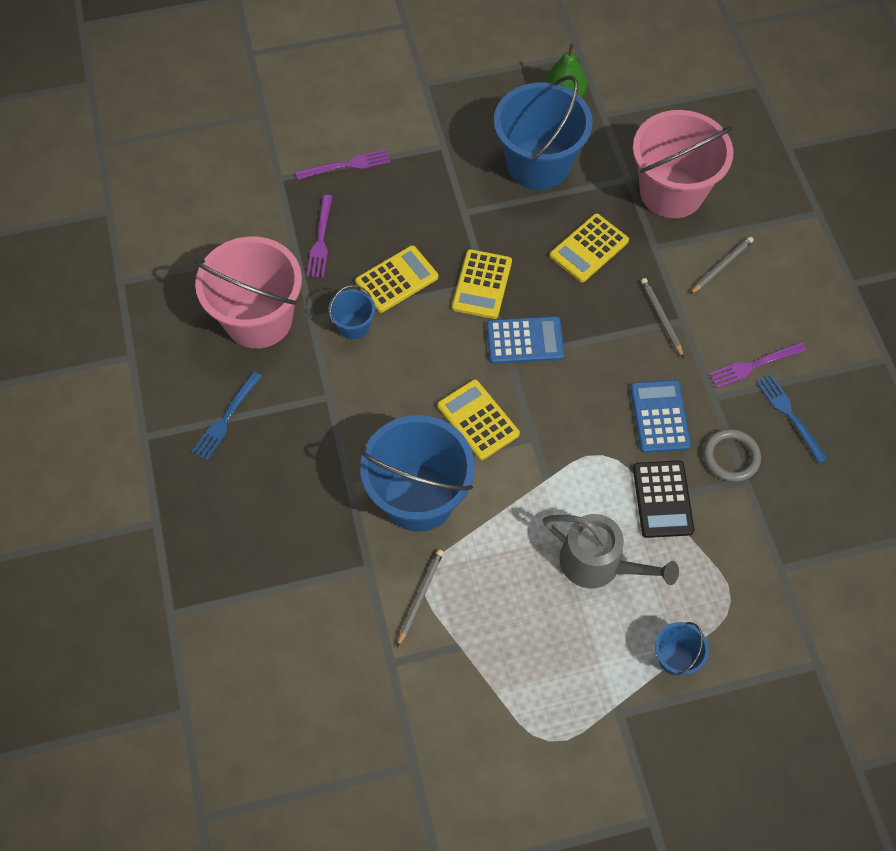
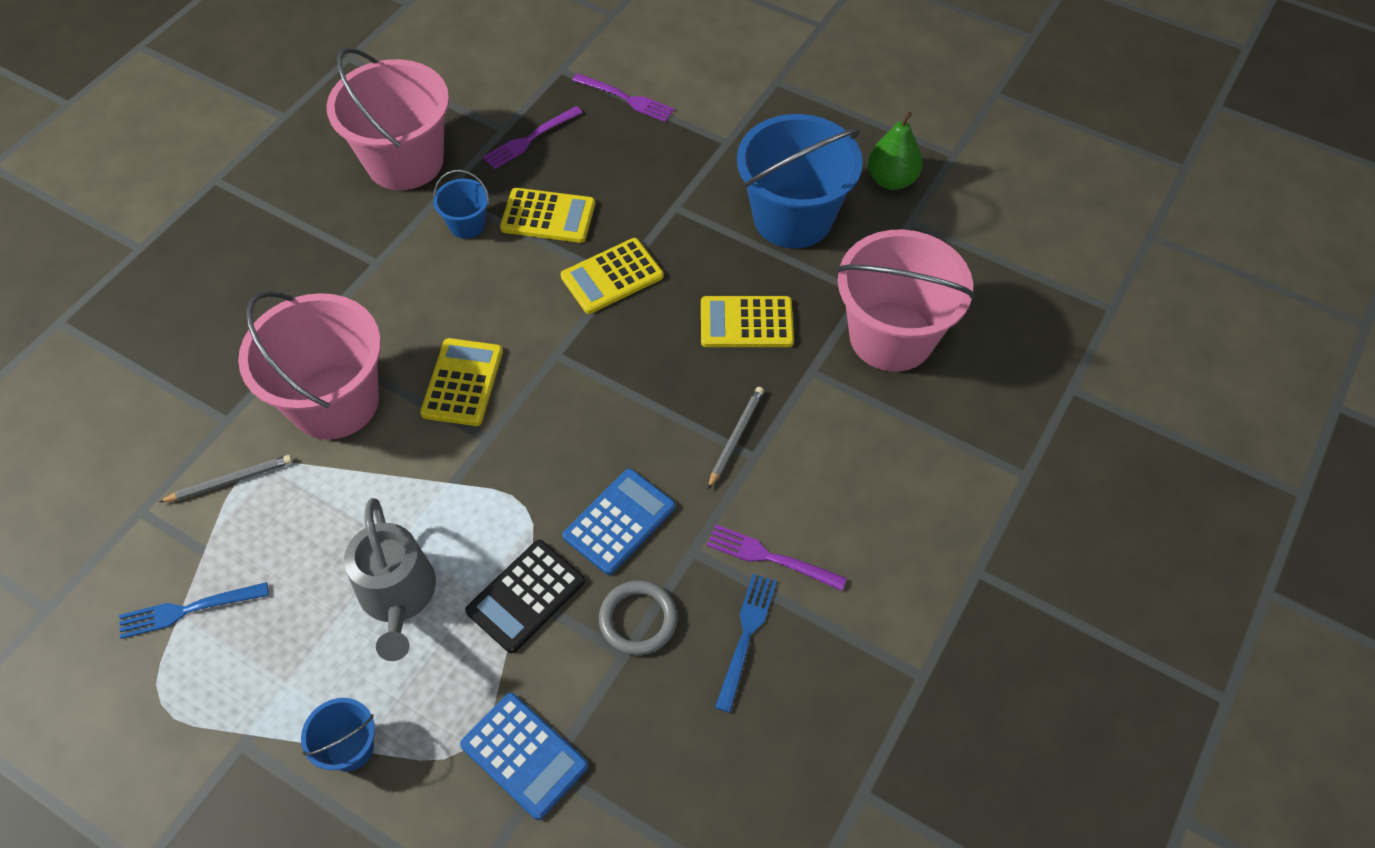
camera: 45 degrees right, 5 degrees down
(226, 419) = (283, 215): blue fork -> blue fork (187, 610)
(419, 498) = (335, 402): blue bucket -> pink bucket
(525, 341) = (587, 352): blue calculator -> blue calculator (524, 755)
(721, 266) = (856, 441): grey pencil -> none

